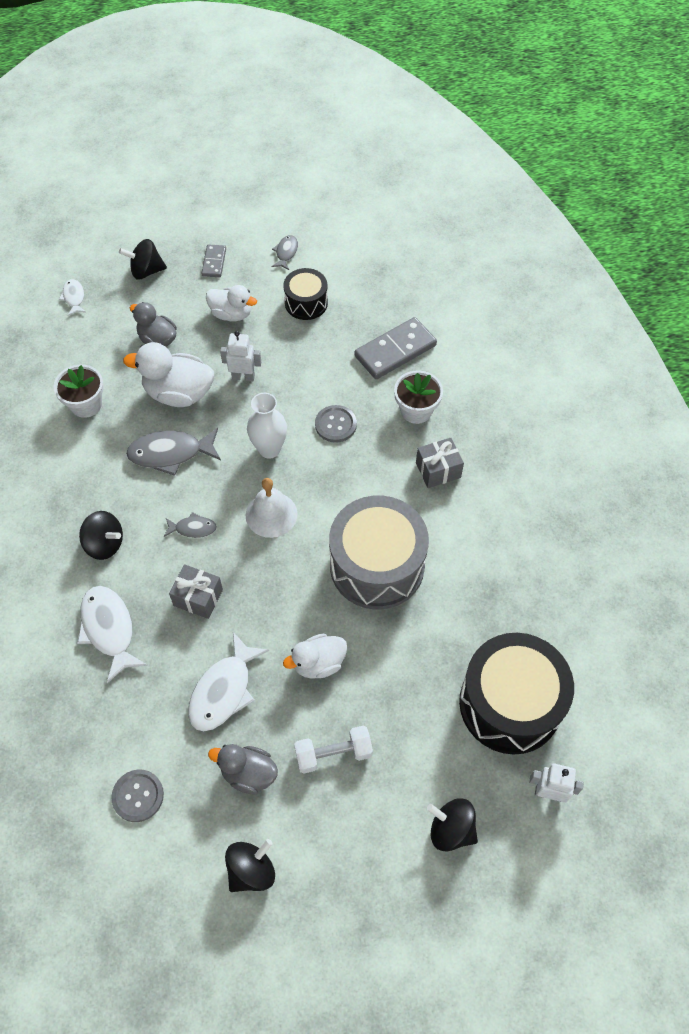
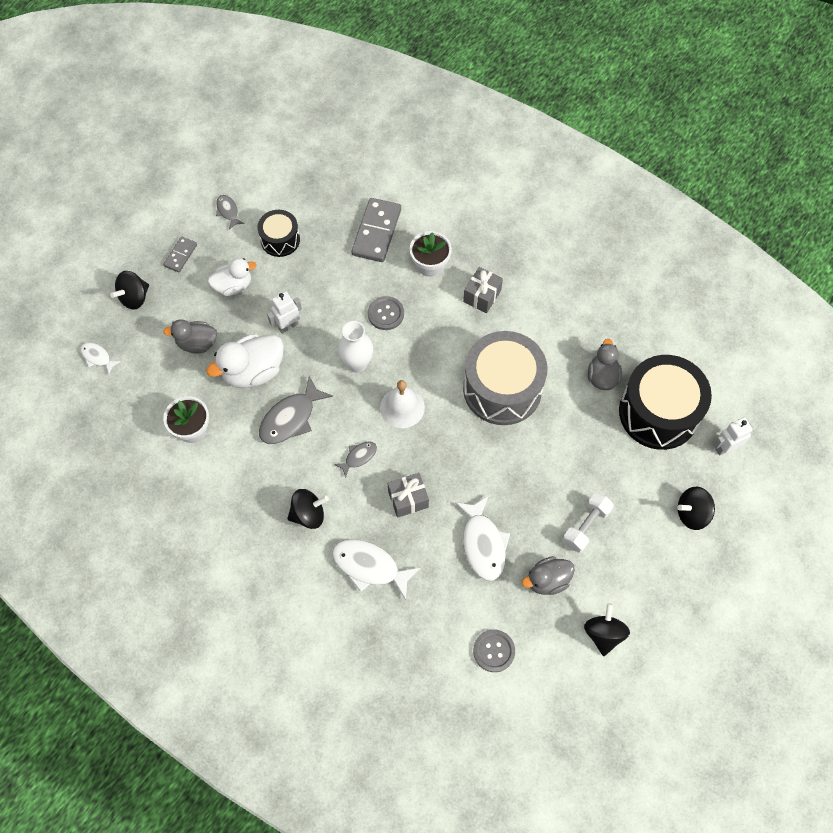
camera: 40 degrees left, 5 degrees up
(214, 262) = (180, 255): grey domino -> grey domino turned 60 degrees clockwise
(318, 663) = (525, 479): white duck -> none
(485, 626) = (602, 376): none -> grey duck

